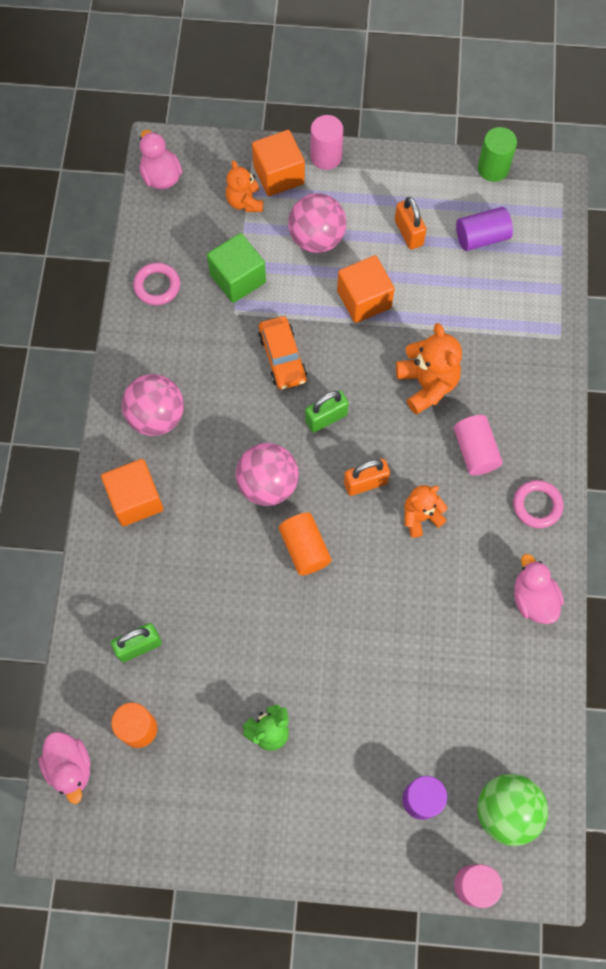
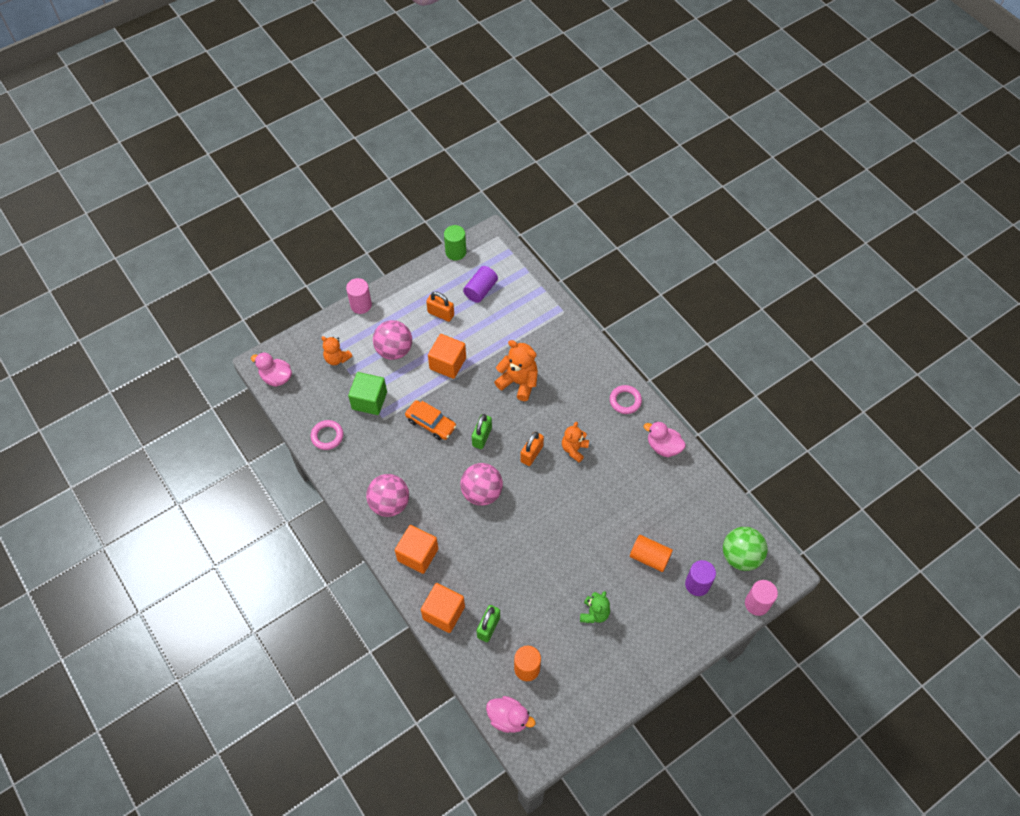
camera: 40 degrees left, 10 degrees down
(278, 175) = (343, 332): orange cube -> orange cube (444, 613)
(305, 548) = (530, 510): orange cylinder -> orange cylinder (649, 557)
(475, 451) = (572, 397): pink cylinder -> none

